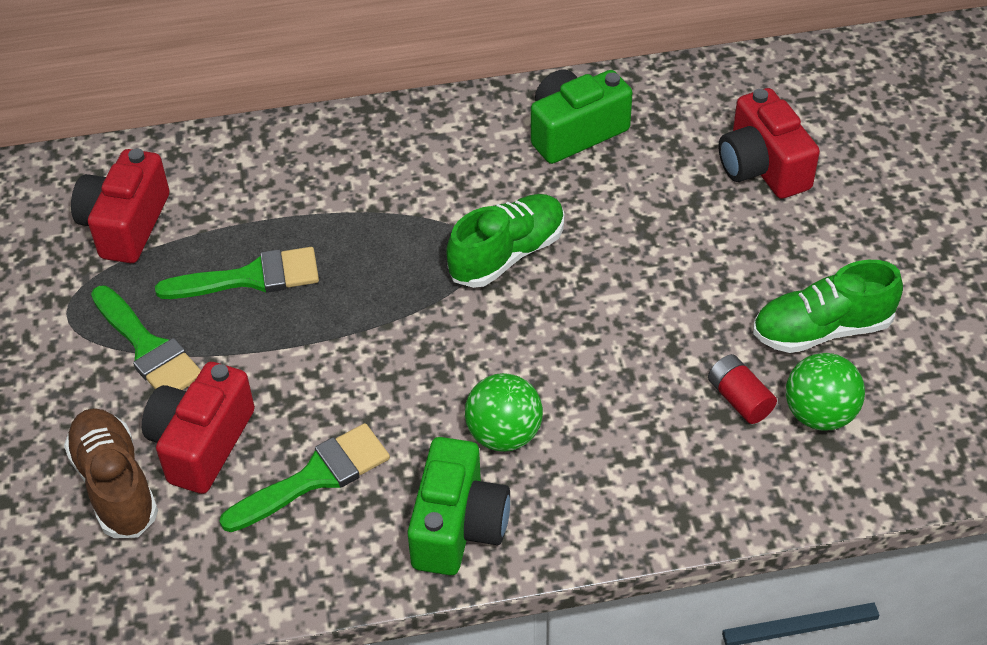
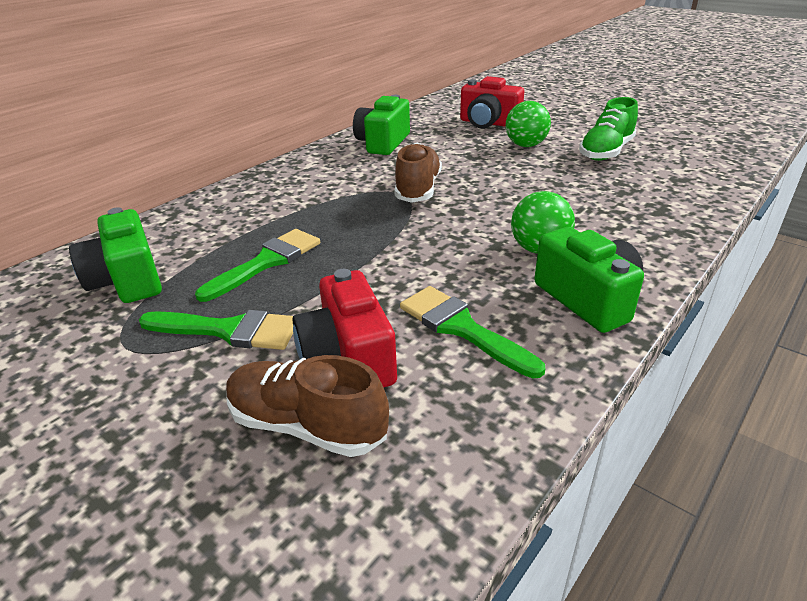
camera: 40 degrees left, 15 degrees down
(126, 225) = (127, 280): red camera -> green camera
(315, 477) = (461, 328): green brush -> green brush turned 60 degrees counterclockwise
(507, 254) = (418, 189): green shoe -> brown shoe
(739, 399) = (619, 184): red battery -> none
(819, 414) = (659, 173): green ball -> green ball (525, 145)

